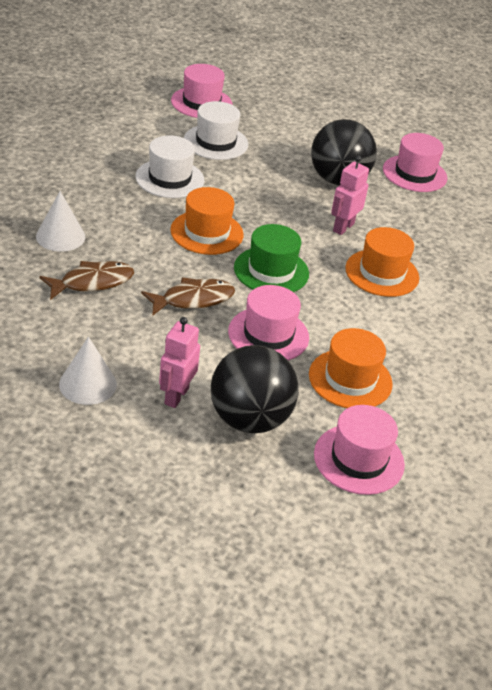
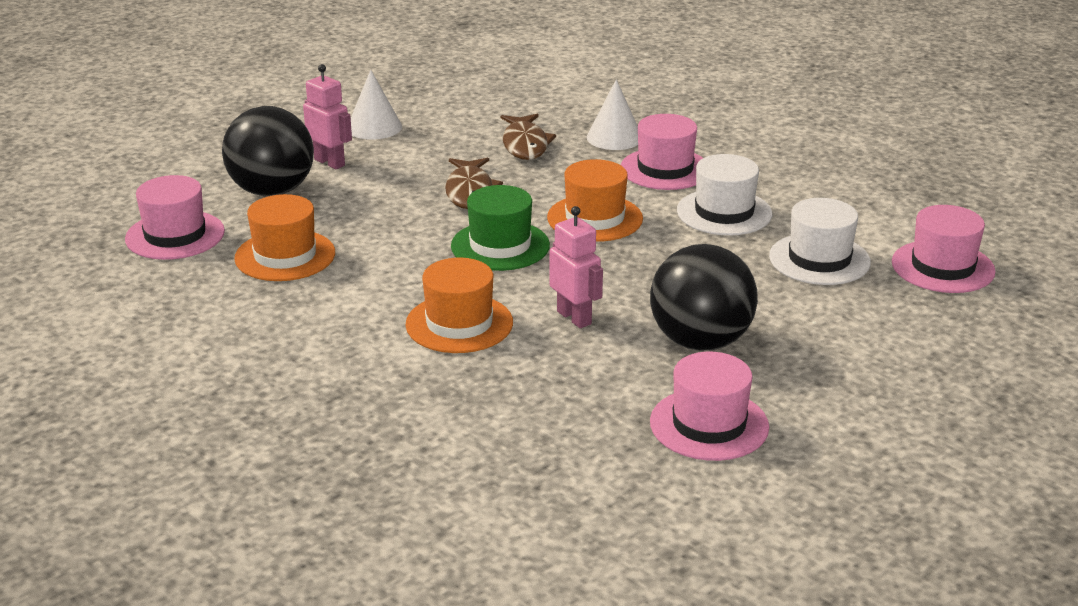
camera: 115 degrees right, 10 degrees down
(268, 334) = (387, 223): pink hat -> pink hat (665, 169)

